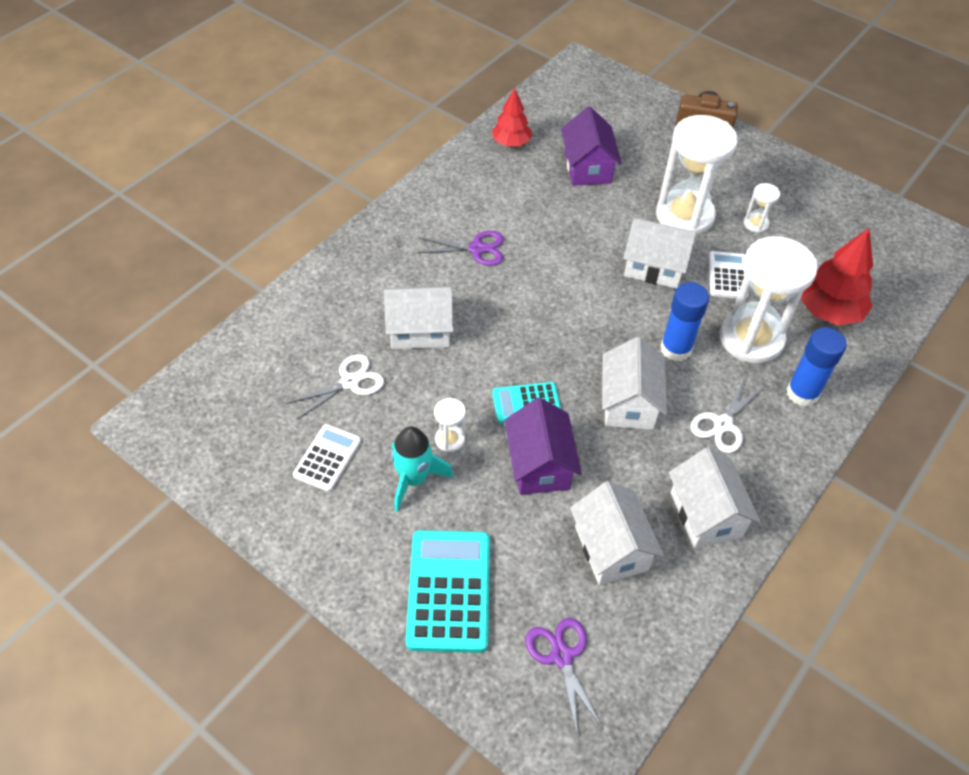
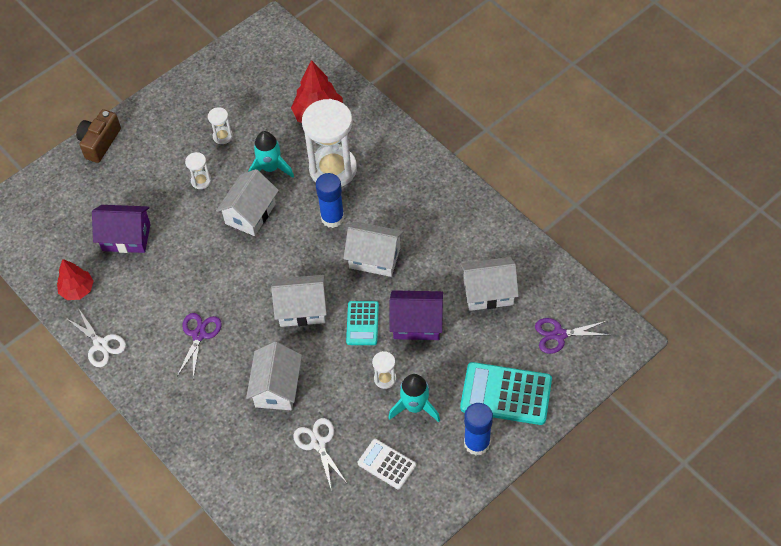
camera: 75 degrees left, 5 degrees up
(684, 215) = (201, 181): white hourglass -> white hourglass, size x0.43
(706, 514) = (471, 232): white house -> white house (302, 309)
(723, 424) = (403, 205): white scissors -> white scissors (101, 344)
(727, 276) = (270, 168): white calculator -> turquoise rocket
(802, 393) = (386, 152): blue glue stick -> blue glue stick (477, 443)

